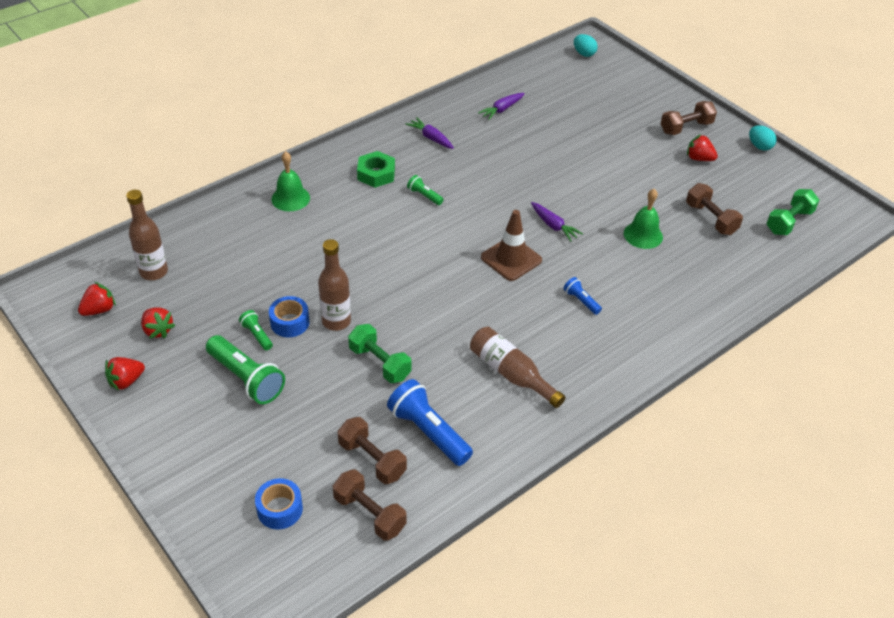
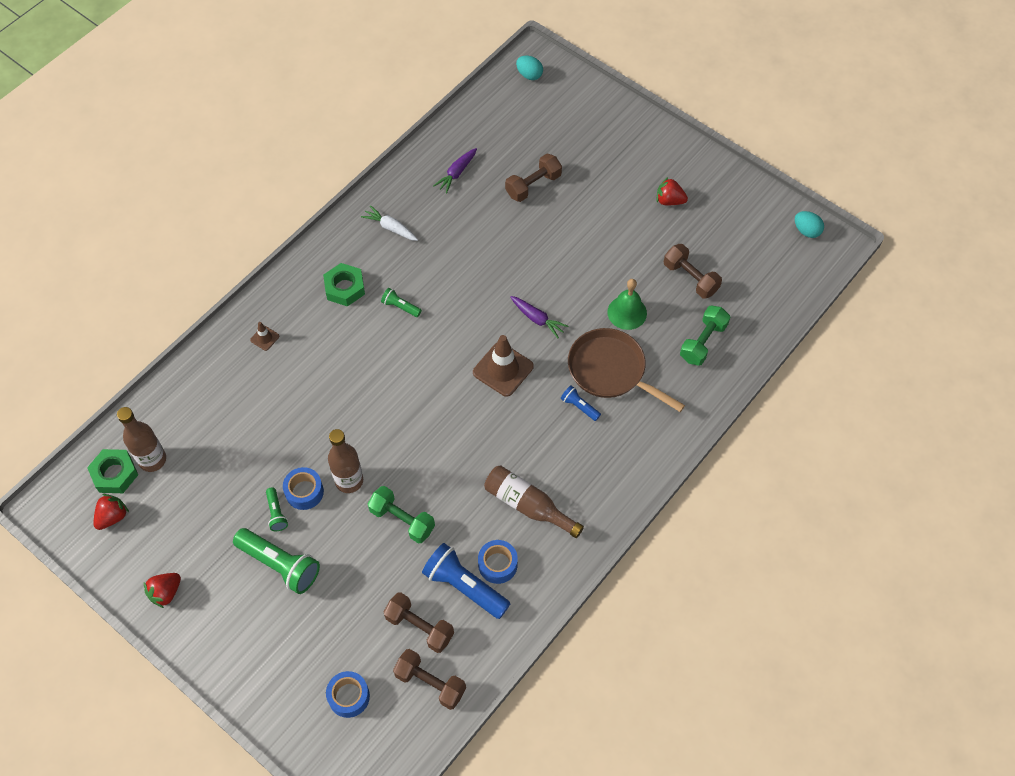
camera: 10 degrees left, 15 degrees up
(114, 277) = (114, 474): none -> green nut
(158, 330) = (178, 528): red strawberry -> none
(257, 335) = (276, 513): green flashlight -> green flashlight turned 150 degrees counterclockwise
(290, 198) = (265, 338): green bell -> brown traffic cone
(431, 138) = (390, 228): purple carrot -> white carrot
(467, 419) = (497, 565): none -> blue tape
(618, 277) = (610, 370): none -> brown pan
(686, 128) = (651, 161): brown dumbbell -> brown dumbbell (533, 185)
(759, 146) = (728, 172): turquoise egg -> turquoise egg (806, 231)
(789, 221) = (766, 266): green dumbbell -> green dumbbell (703, 342)

